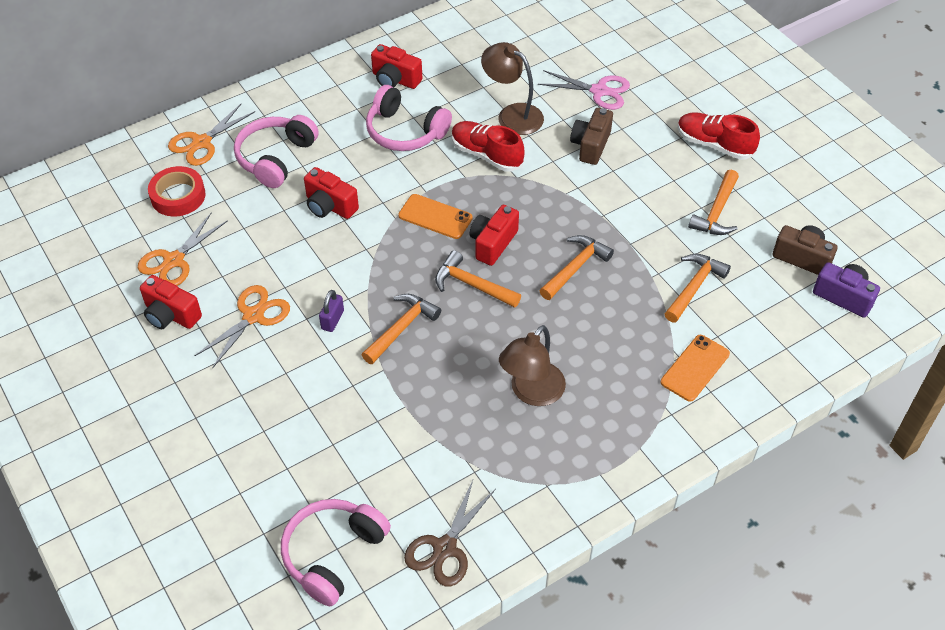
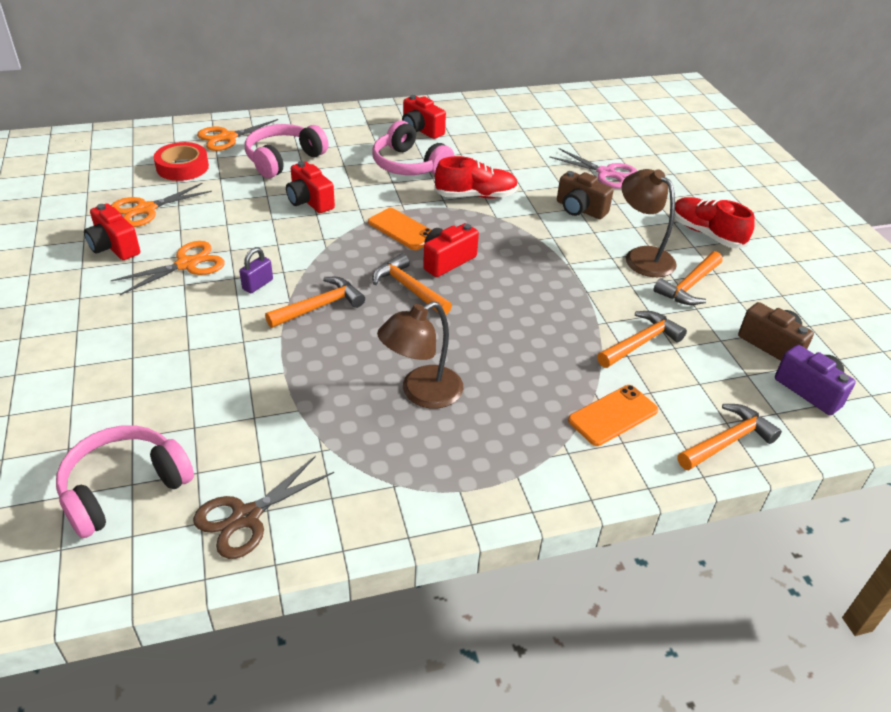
camera: 15 degrees right, 10 degrees down
(486, 155) = (475, 196): red shoe -> red shoe turned 120 degrees clockwise
(512, 115) = (515, 173): brown lamp -> brown lamp (642, 256)
(575, 267) = (521, 298): orange hammer -> orange hammer (728, 441)
(590, 145) = (580, 209): brown camera -> brown camera turned 90 degrees counterclockwise

